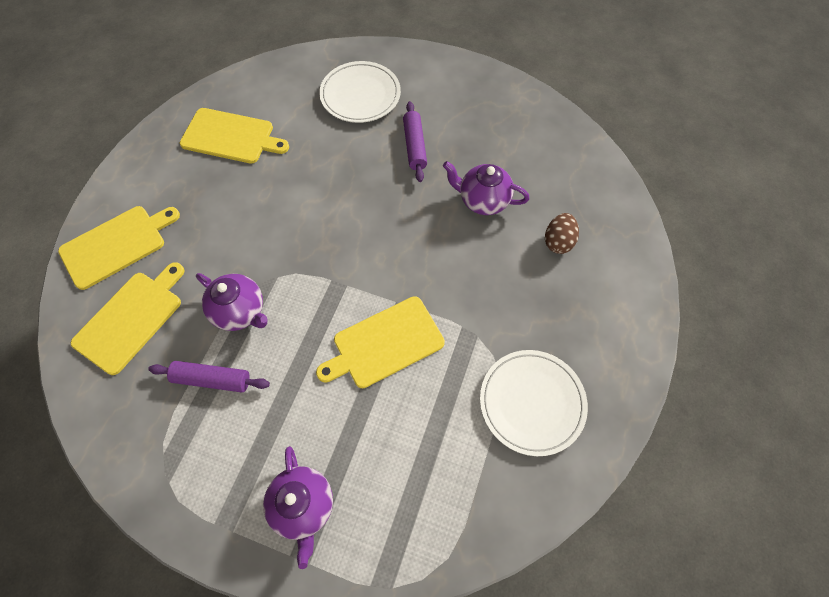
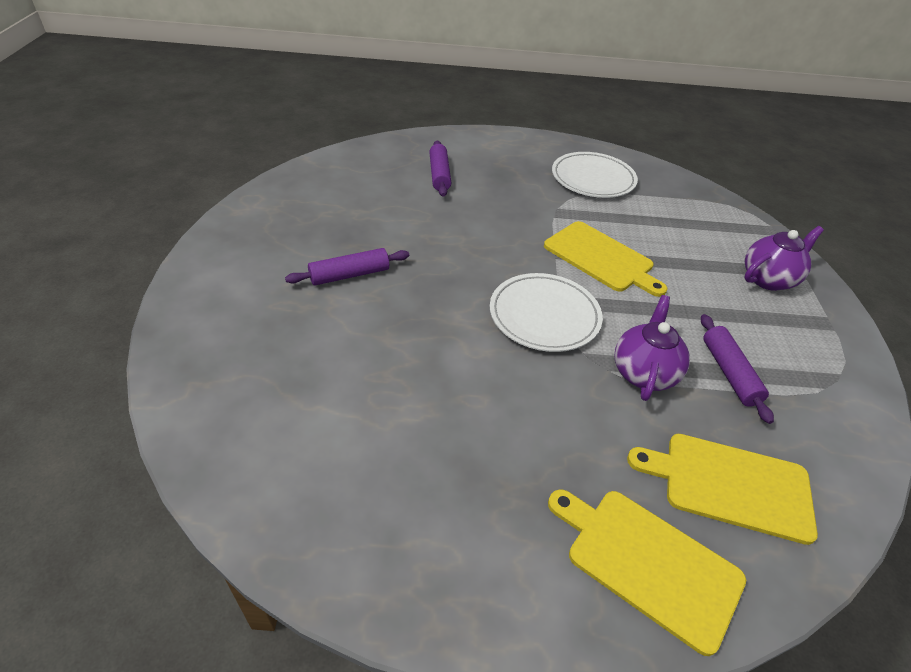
camera: 110 degrees left, 20 degrees down
(231, 137) = (383, 478): yellow cutting board -> none
(360, 95) = (267, 340): white plate -> white plate (544, 315)
(482, 200) = (410, 219): purple teapot -> none
(558, 241) = (439, 175): brown egg -> purple rolling pin

